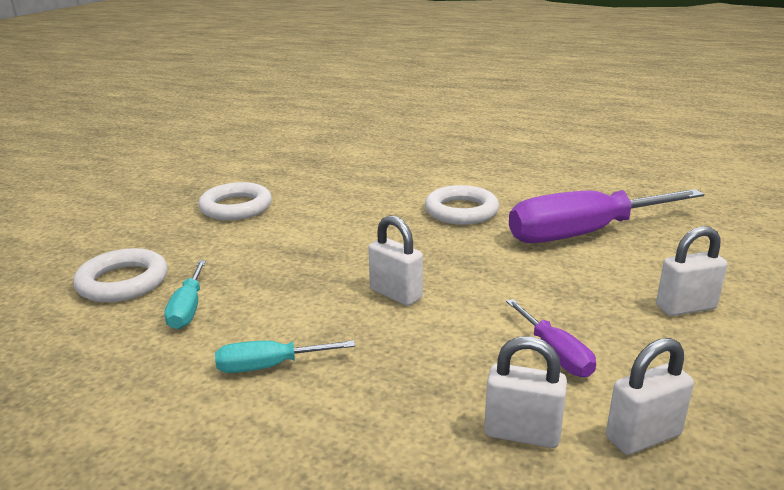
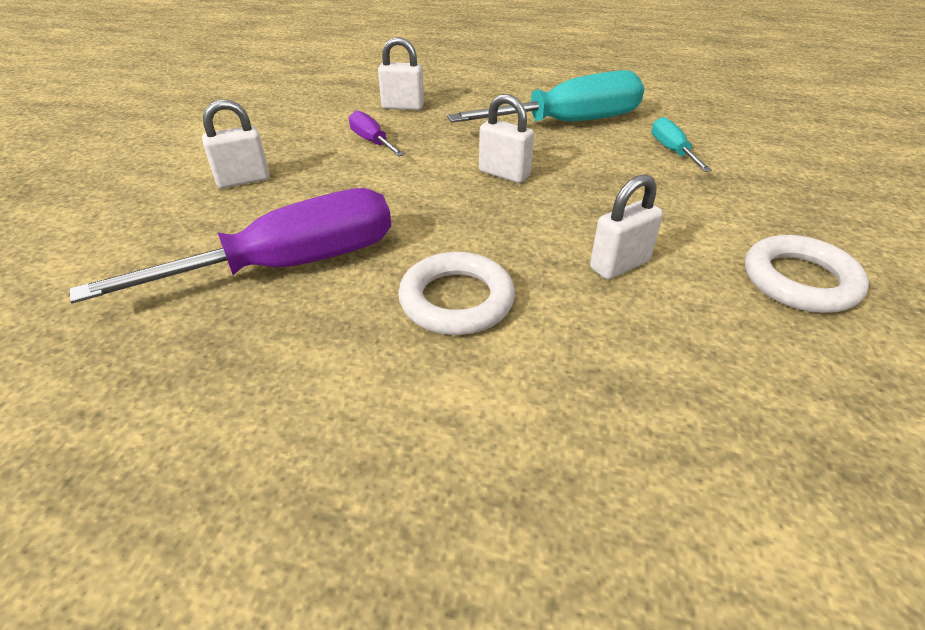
camera: 170 degrees right, 15 degrees up
(123, 282) = (764, 167): white ring -> none
(269, 366) = (569, 123): turquoise screwdriver -> turquoise screwdriver, size x2.14
(643, 436) = (335, 109): white padlock -> white padlock (619, 265)

